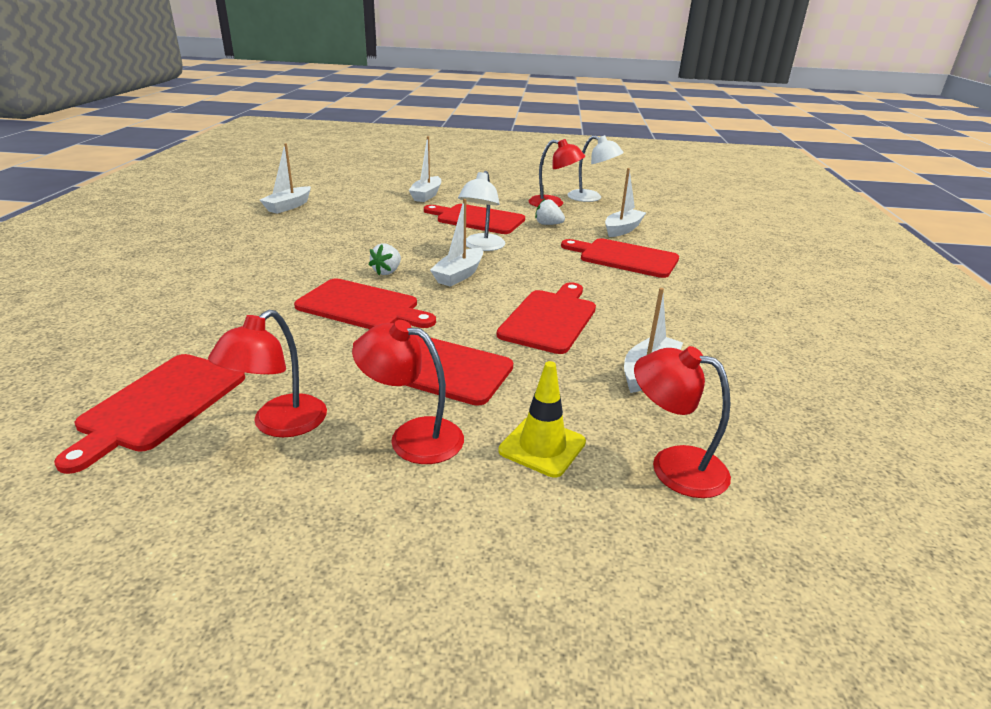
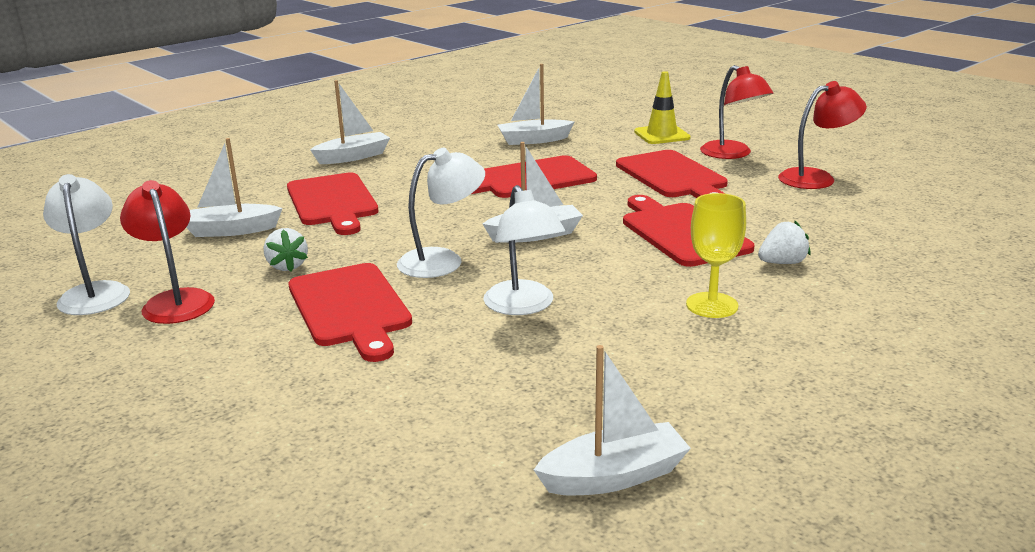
camera: 135 degrees left, 5 degrees down
(159, 405) = (907, 208): red cutting board -> none
(297, 265) = (712, 305): none -> yellow goblet
(387, 272) = (607, 262): white strawberry -> white strawberry (782, 263)
(399, 239) = (523, 306): none -> white lamp
(426, 195) = (303, 405): white boat -> white boat (353, 157)
(673, 466) = (606, 116): red lamp -> none

